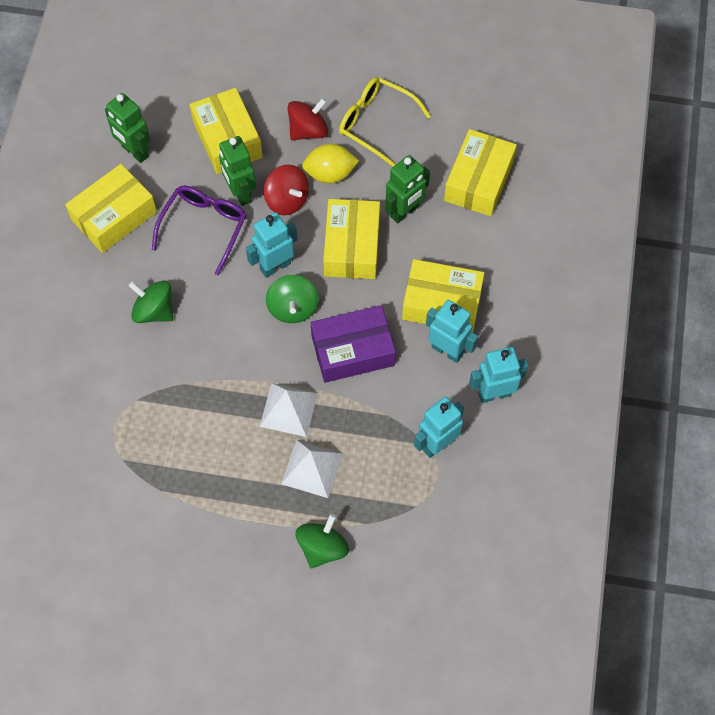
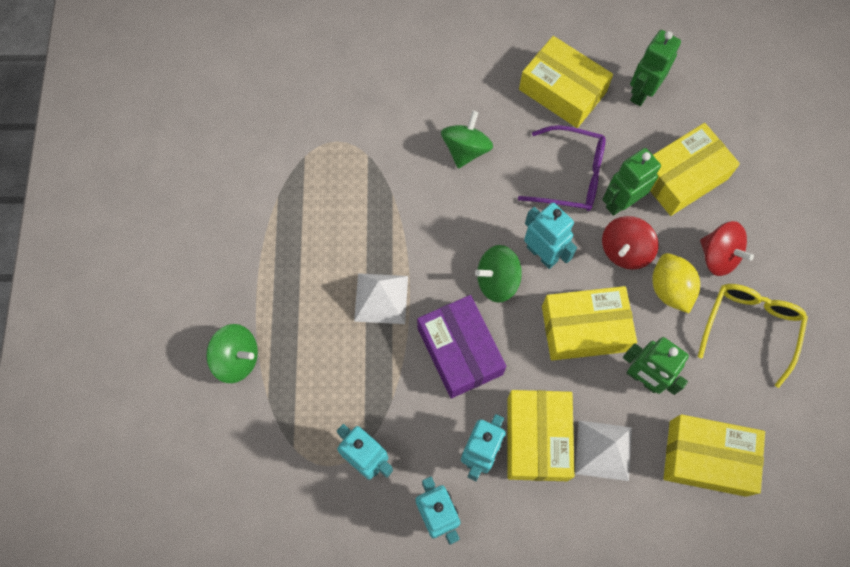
camera: 80 degrees right, 5 degrees up
(312, 468) = (320, 333): white pyramid -> white pyramid (603, 450)

